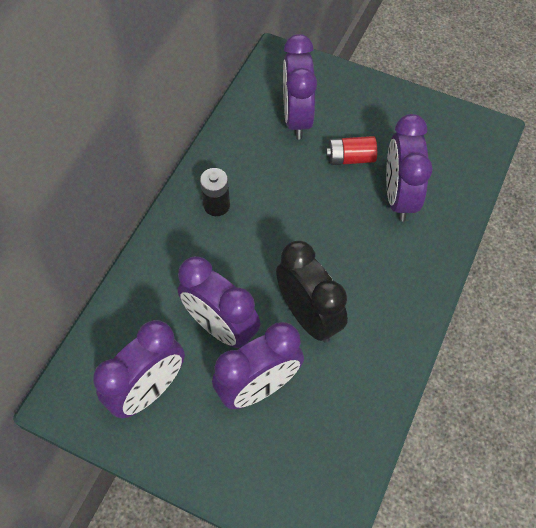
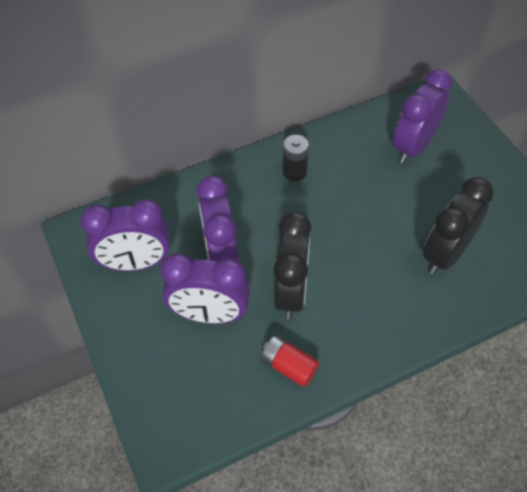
camera: 40 degrees right, 5 degrees down
(350, 158) = (431, 201): red battery -> red battery (289, 366)
(399, 197) = (445, 254): purple clock -> black clock

